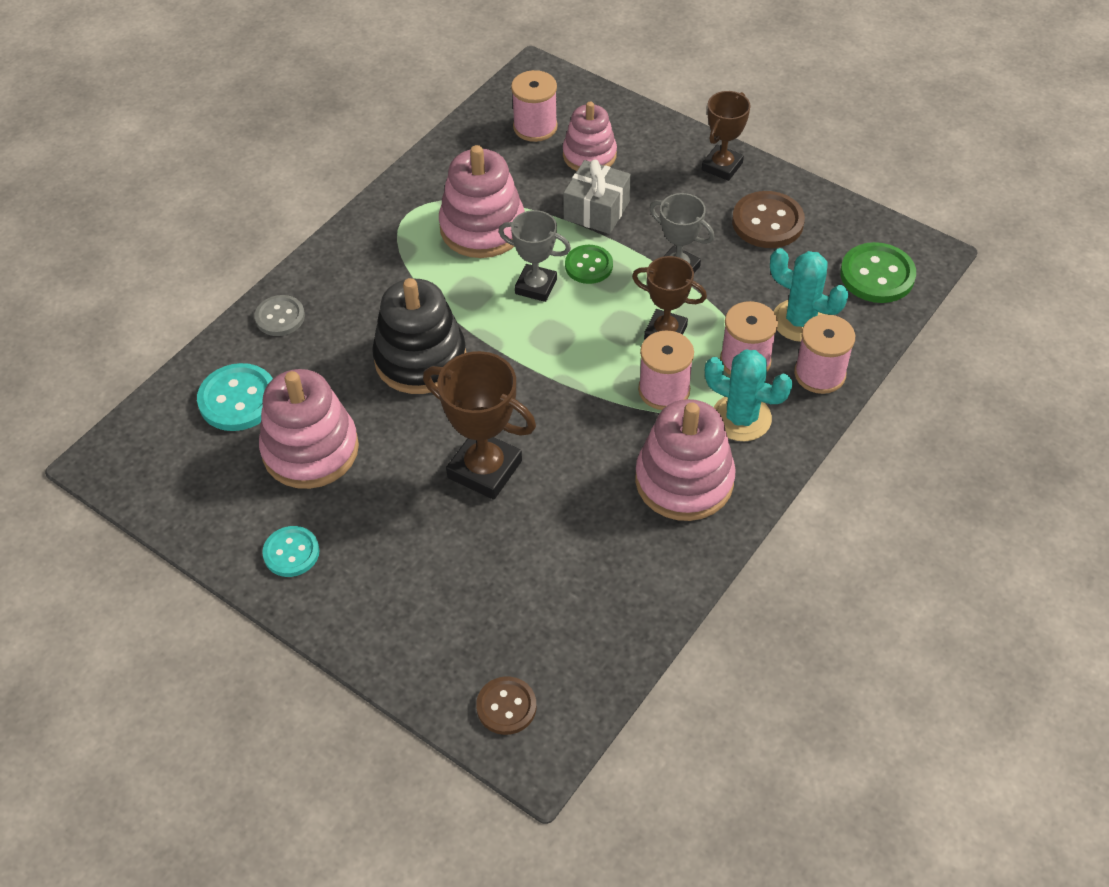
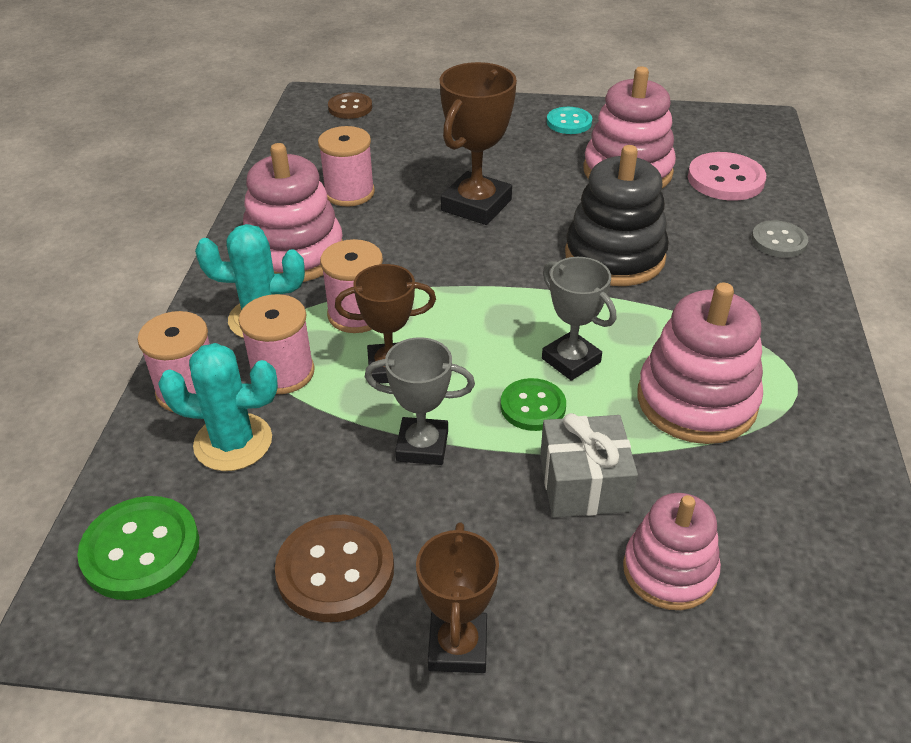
camera: 150 degrees right, 10 degrees down
(238, 399) = (725, 179): turquoise button -> pink button
(485, 469) = (476, 205): brown trophy -> brown trophy turned 60 degrees counterclockwise
(535, 127) = (792, 586): pink spool -> pink spool (349, 193)
(536, 286) = (571, 360): grey trophy -> grey trophy turned 60 degrees clockwise

